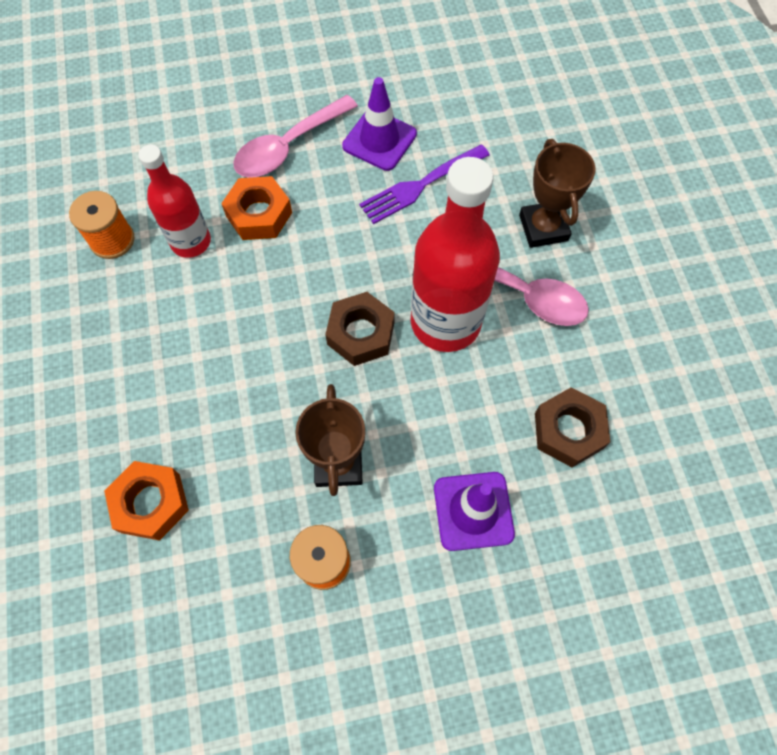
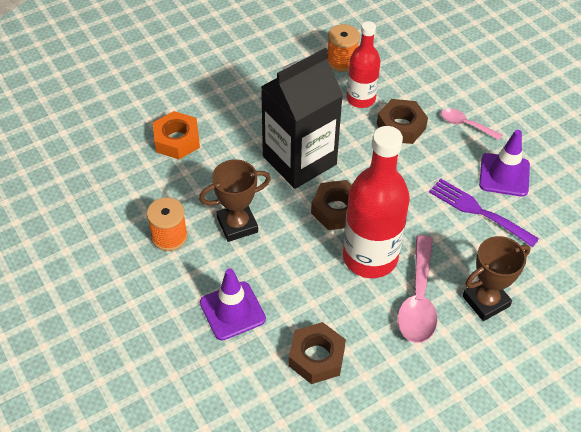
camera: 70 degrees right, 15 degrees down
(259, 214) = (401, 126): orange nut -> brown nut
(261, 350) = (299, 160): none -> black carton
(288, 147) = (465, 125): pink spoon -> pink spoon, size x0.57

